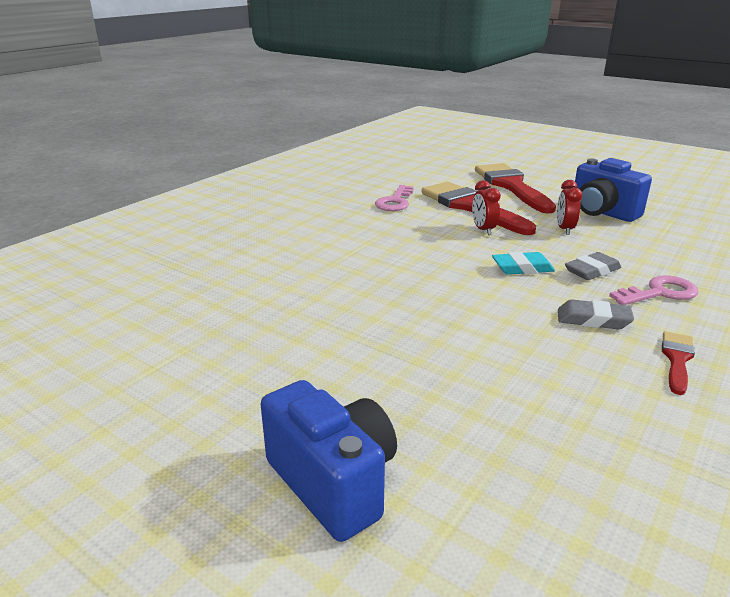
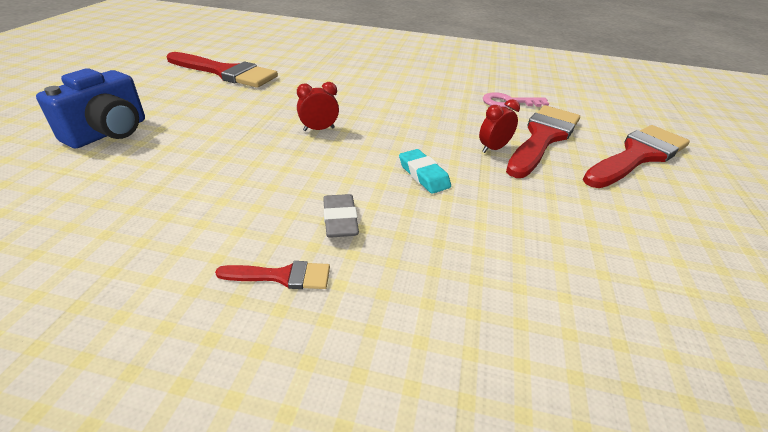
camera: 65 degrees right, 10 degrees up
(163, 354) = (226, 72): none -> red brush
(564, 229) = (550, 196): red clock -> red clock (319, 129)
(592, 271) = (452, 218): grey eraser -> none
(602, 212) = (640, 224): blue camera -> none
(660, 292) = (433, 269): pink key -> none

